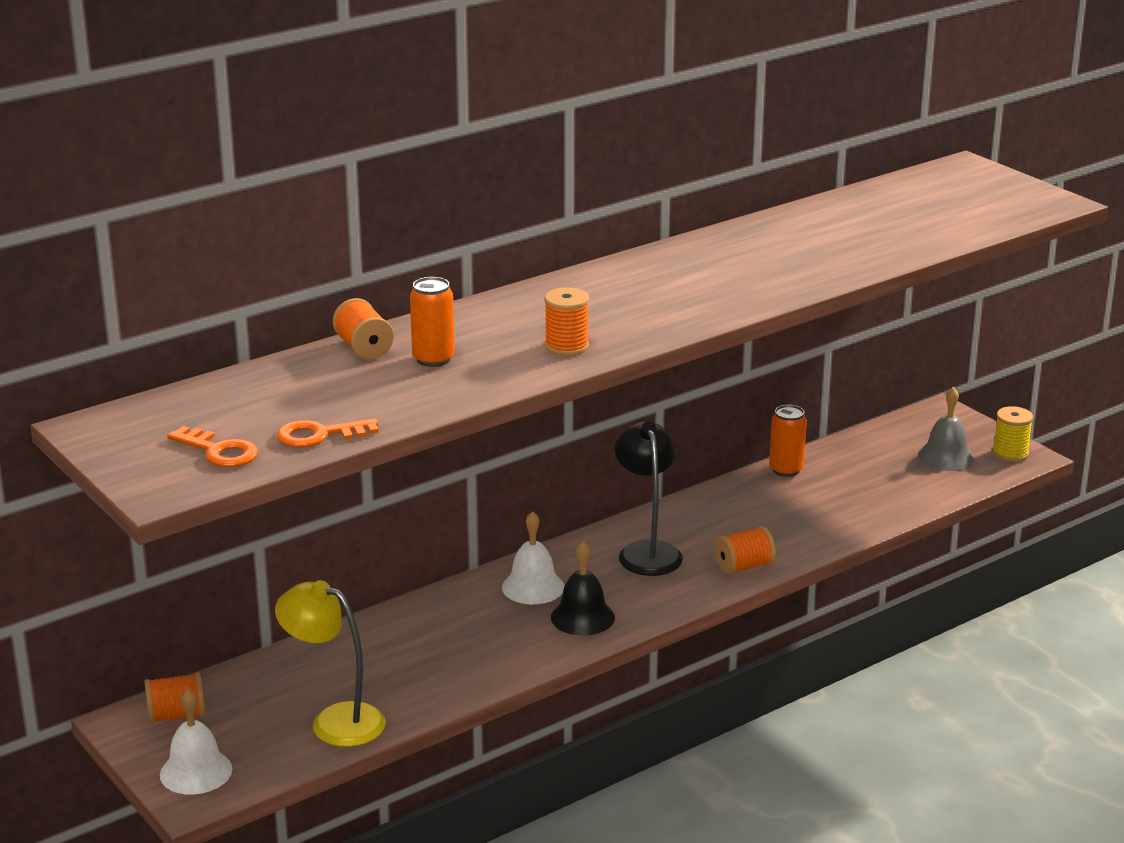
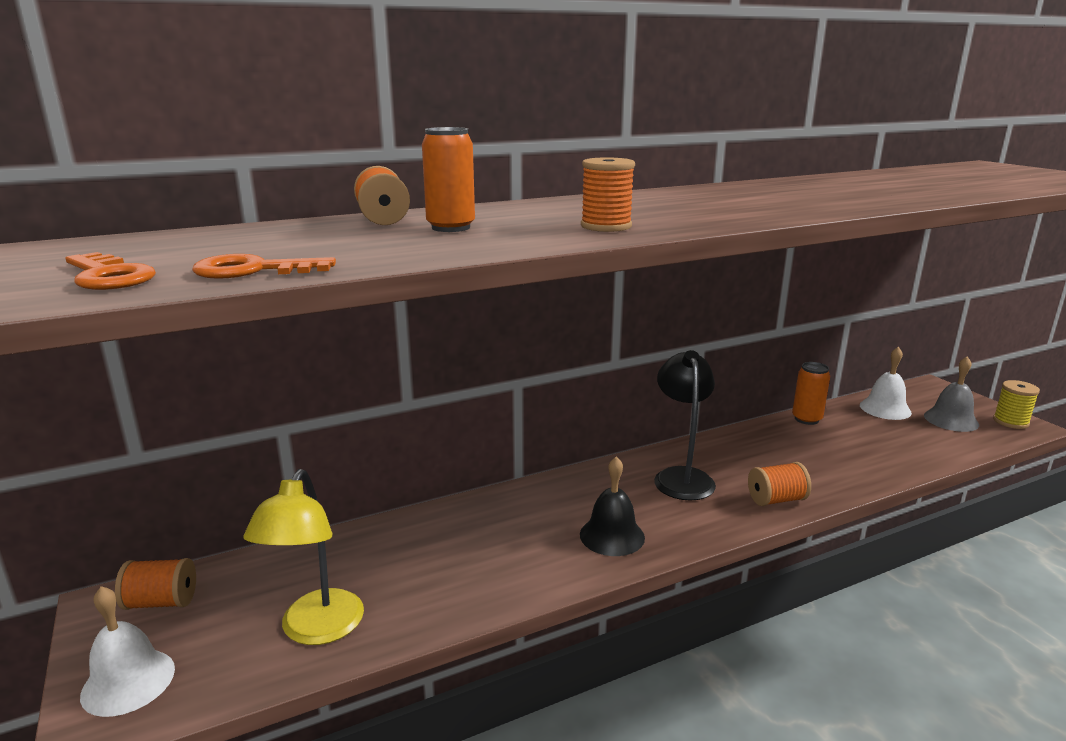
camera: 10 degrees right, 5 degrees down
(335, 721) = (316, 630): yellow lamp -> yellow lamp turned 120 degrees counterclockwise
(533, 587) = (569, 500): white bell -> white bell (885, 409)

